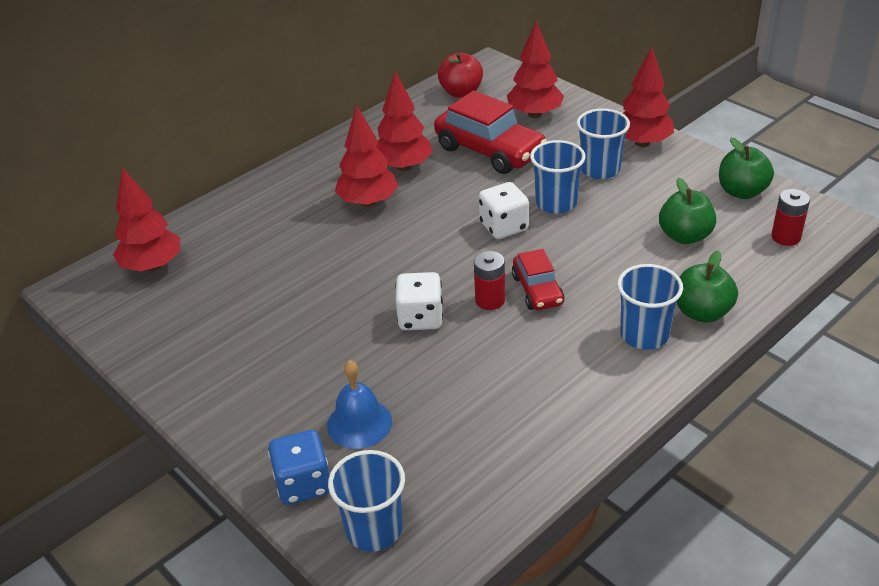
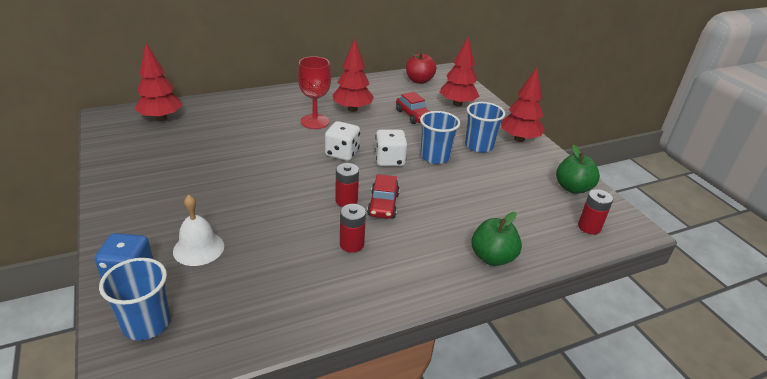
camera: 15 degrees right, 5 degrees down
(359, 423) = (198, 248): blue bell -> white bell
(368, 202) = (315, 121): red tree -> red goblet
(420, 318) = (292, 197): white dice -> white dice (342, 153)
(489, 150) = (413, 115): red car -> red car, size x0.57
(535, 353) = (351, 244): none -> red battery
(644, 335) = (438, 258): blue cup -> none
(685, 236) = (512, 203): green apple -> none

